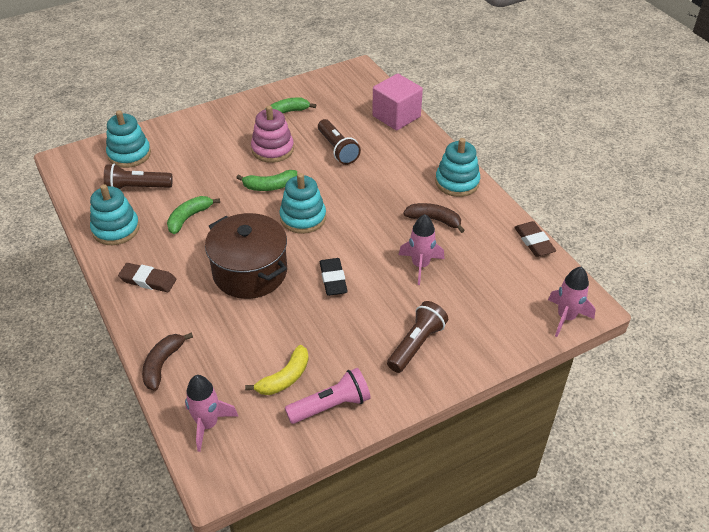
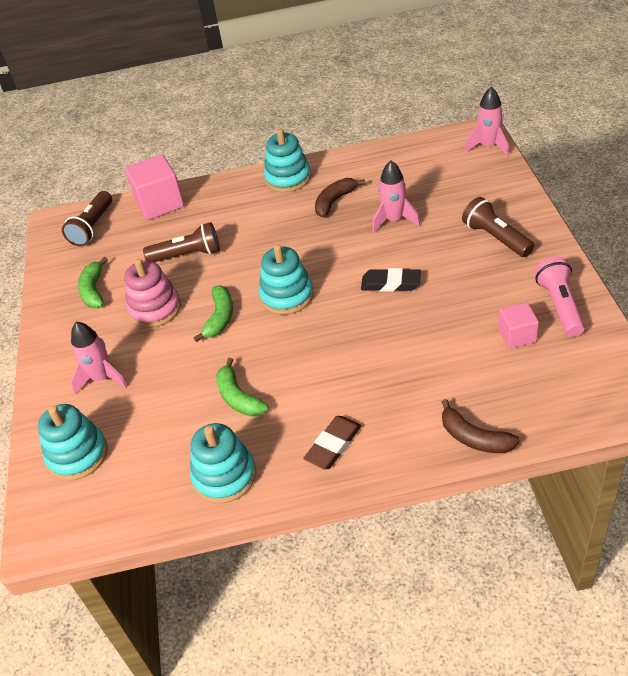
camera: 65 degrees left, 0 degrees up
(137, 188) = (153, 449): brown flashlight -> brown flashlight (93, 227)
(208, 424) = (568, 403): pink rocket -> pink rocket (102, 378)
(250, 272) = (355, 349): brown pot -> none
(285, 378) = (517, 335): yellow banana -> pink cube
(534, 242) = (391, 146): brown eraser -> none

